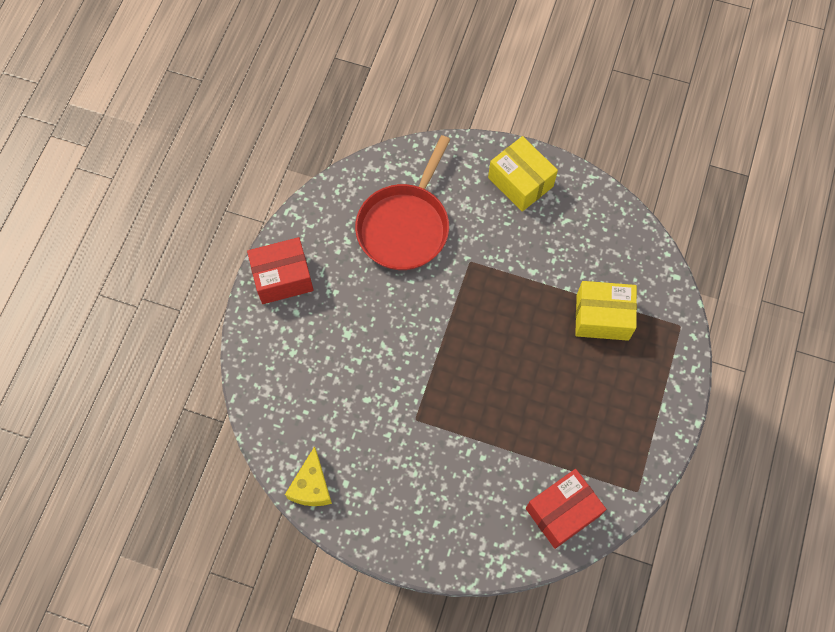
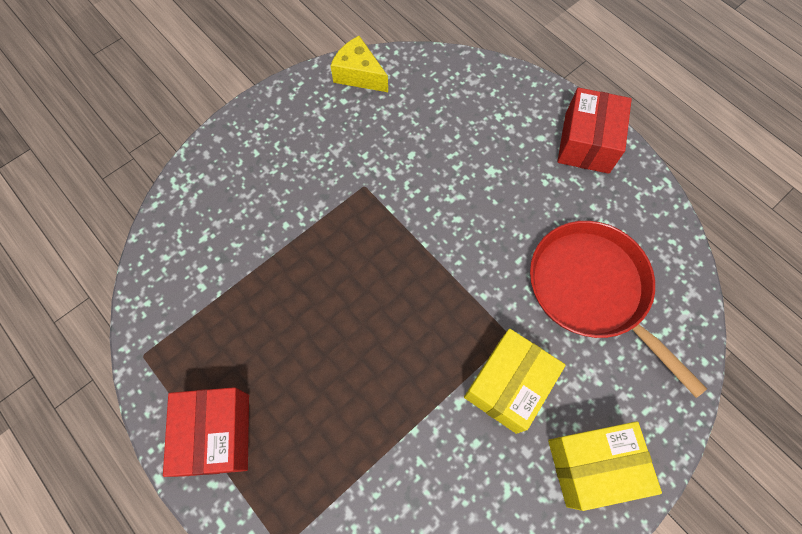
camera: 120 degrees right, 0 degrees up
(562, 512) = (181, 267): red box -> red box (217, 434)
(602, 317) = (353, 450): yellow box -> yellow box (508, 385)

